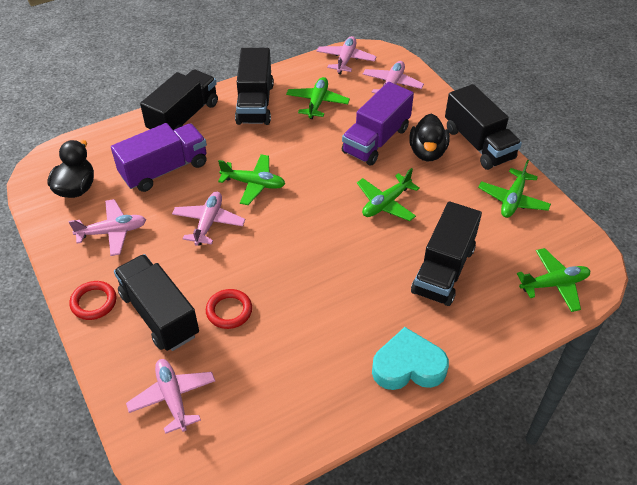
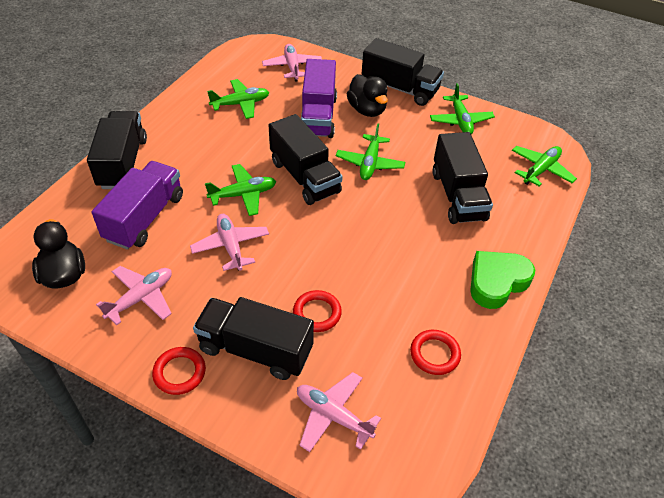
camera: 35 degrees left, 0 degrees up
(255, 103) = (183, 125): black truck -> black truck (304, 177)
(295, 396) = (434, 354): none -> red ring
(317, 102) = (241, 104): green plane -> green plane turned 90 degrees clockwise
(345, 60) = (235, 60): pink plane -> none
(408, 366) = (497, 282): turquoise heart -> green heart

